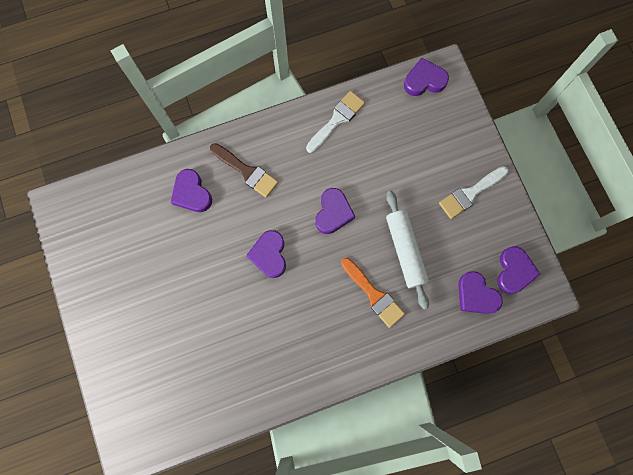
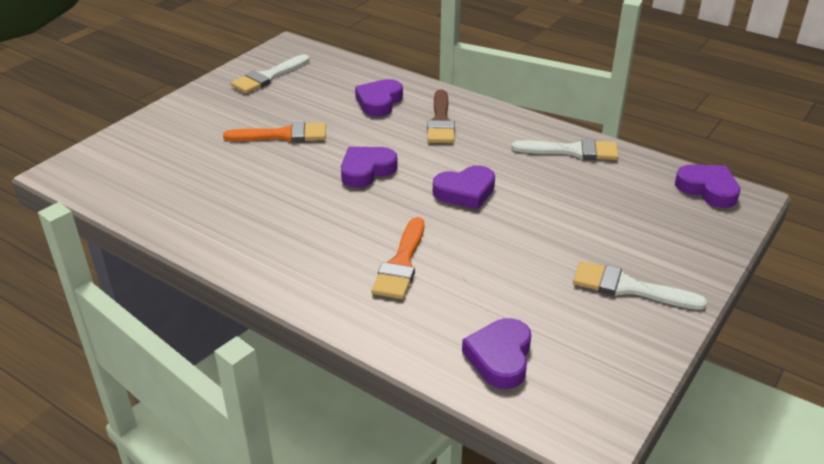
camera: 55 degrees right, 40 degrees down
(96, 247) = (268, 77): none -> white brush
(188, 282) = (283, 135): none -> orange brush
(405, 250) = (486, 265): white rolling pin -> none
(514, 271) = (578, 381): purple heart -> none

